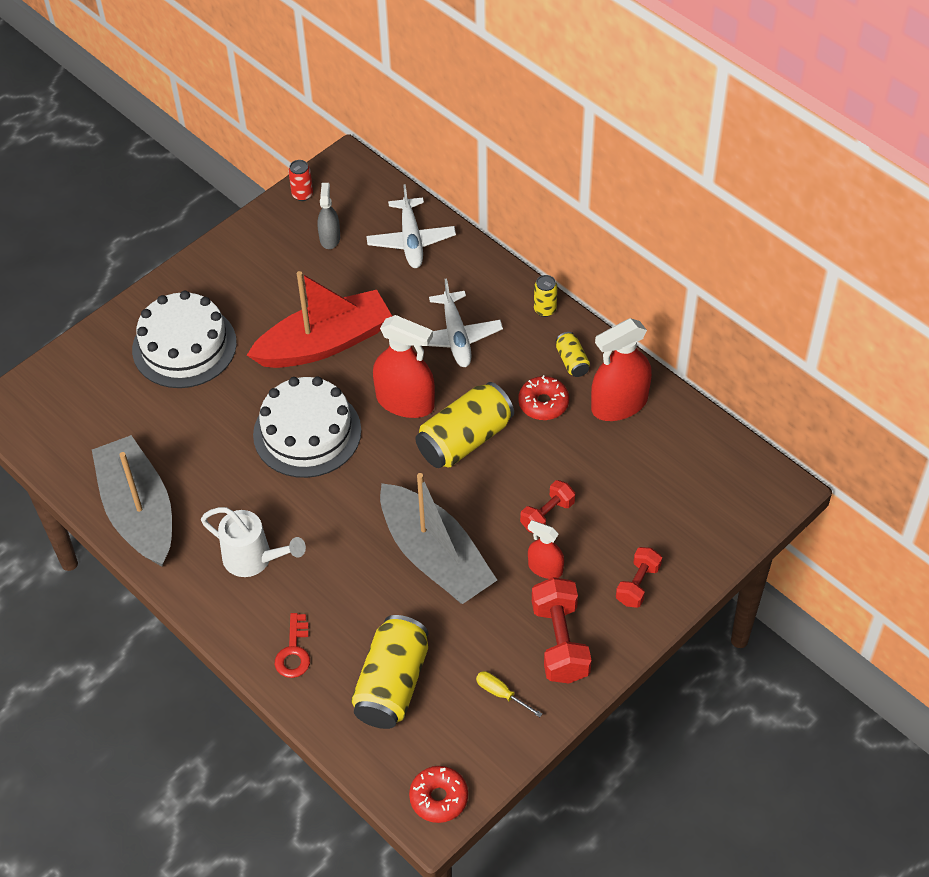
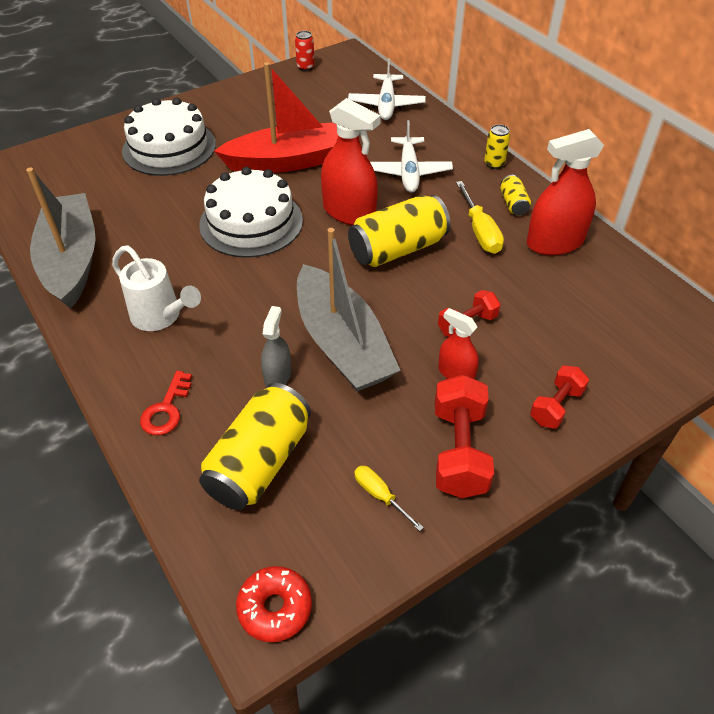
camera: 10 degrees right, 5 degrees down
(330, 238) = (318, 95): grey spray bottle -> grey spray bottle (277, 375)
(543, 403) = (480, 231): red donut -> yellow screwdriver

